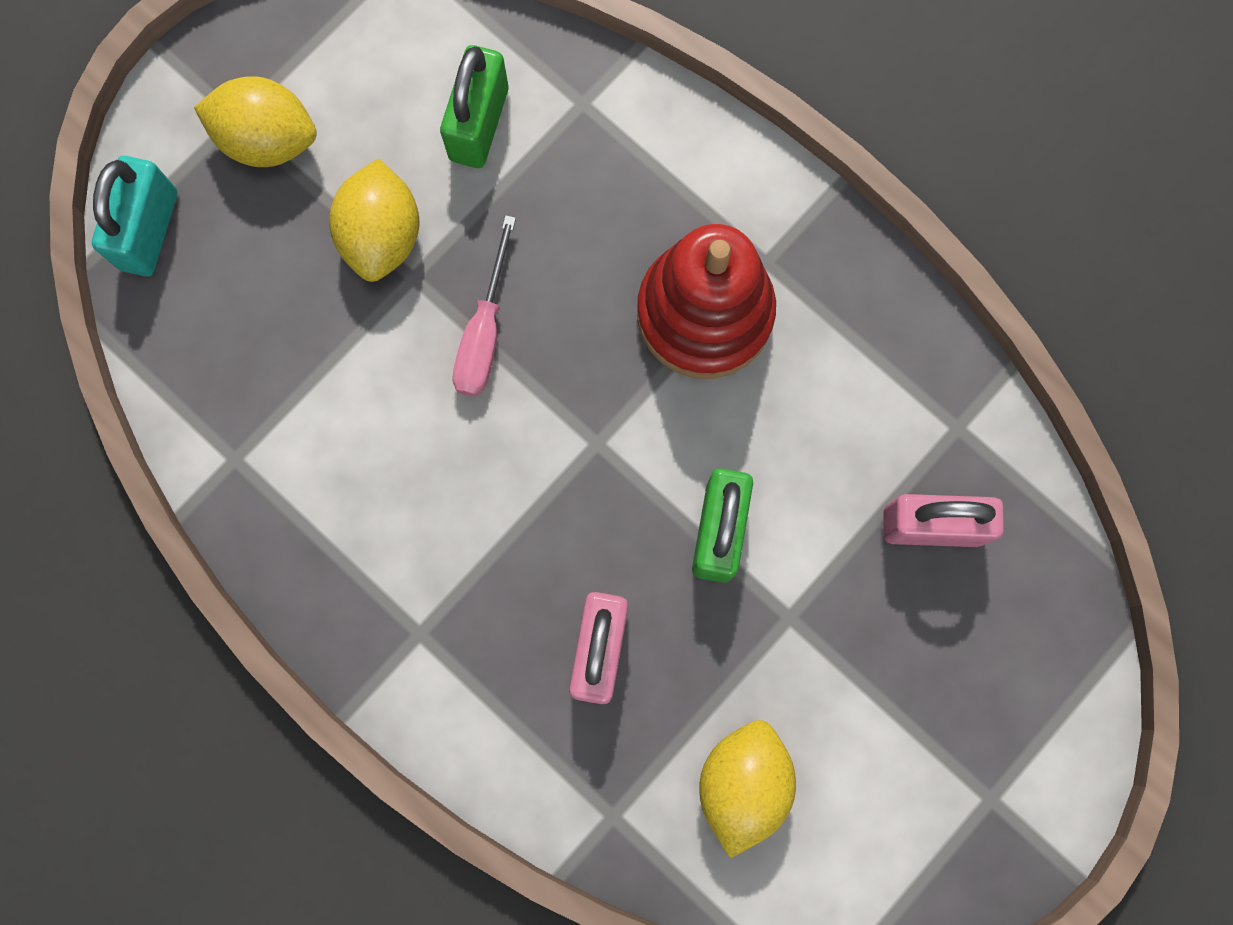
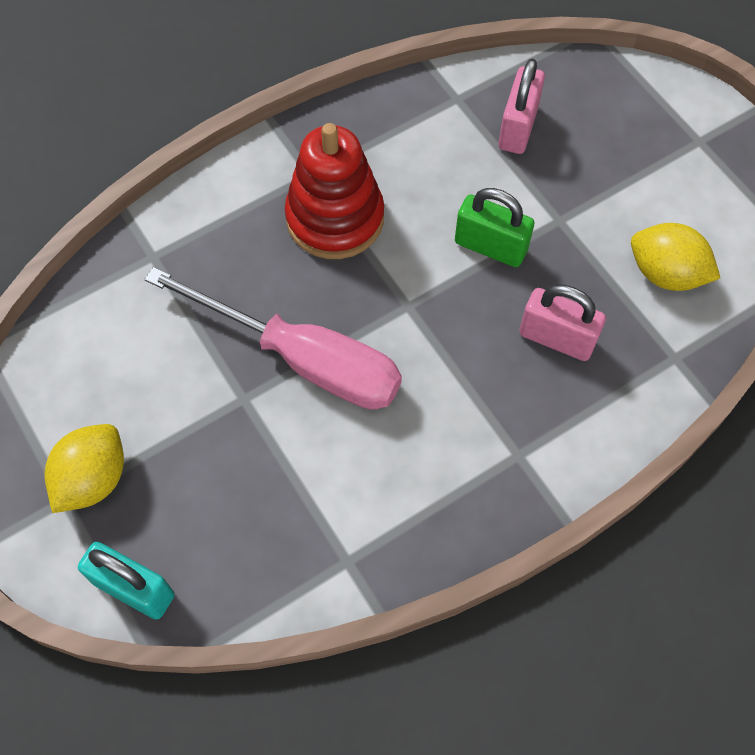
camera: 75 degrees left, 15 degrees down
(382, 236) = (203, 412): yellow lemon -> none
(479, 124) = (141, 326): green padlock -> none
(484, 332) = (303, 359): pink screwdriver -> pink screwdriver, size x1.97

